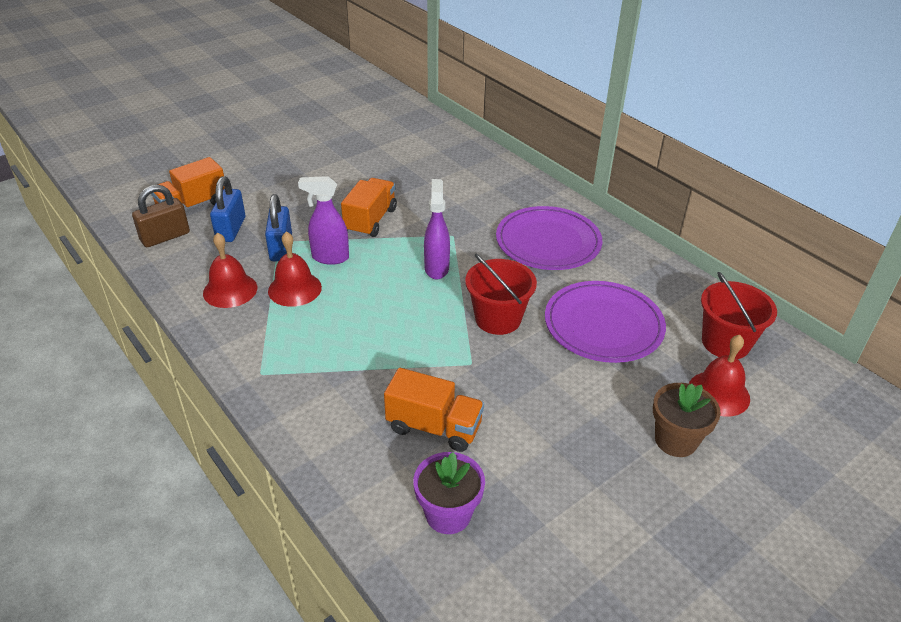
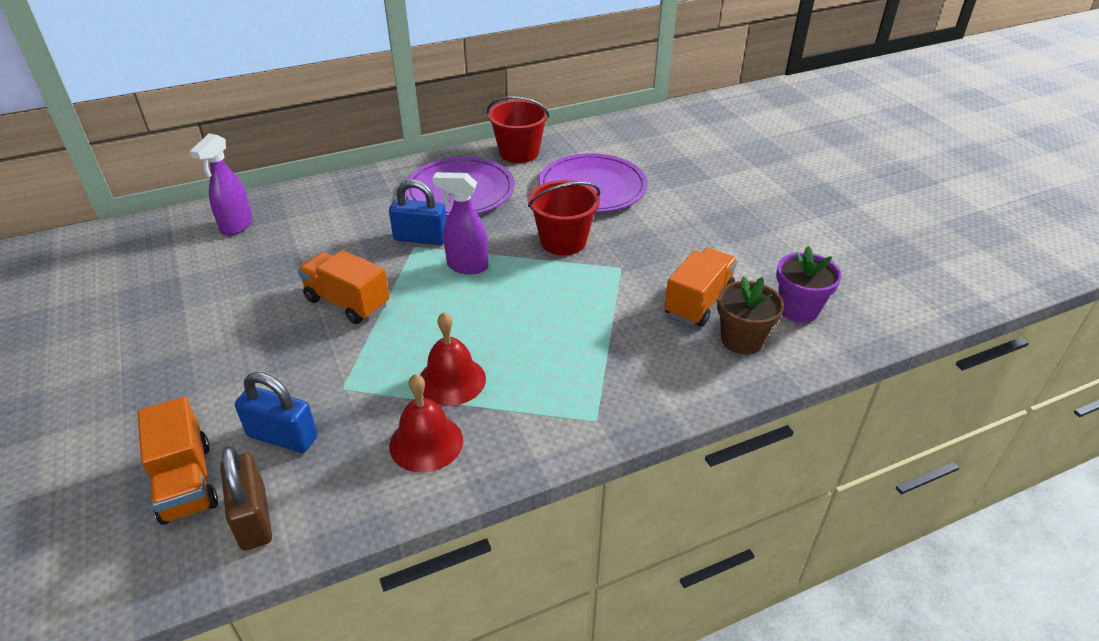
camera: 75 degrees left, 0 degrees up
(281, 248) = (359, 387): blue padlock -> blue padlock (421, 238)
(330, 258) = (404, 344): purple spray bottle -> purple spray bottle (236, 226)
(675, 440) = (729, 186): brown flower pot -> brown flower pot (742, 340)
(718, 393) = (685, 157): red bell -> none
(725, 343) = (631, 140): red bucket -> red bucket (519, 153)

